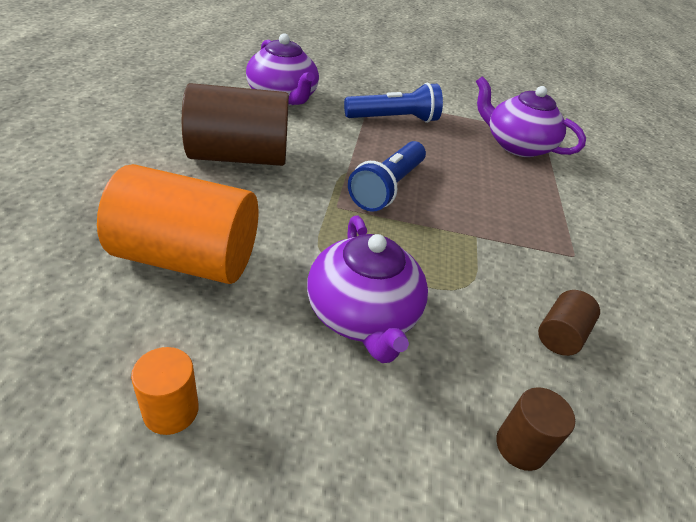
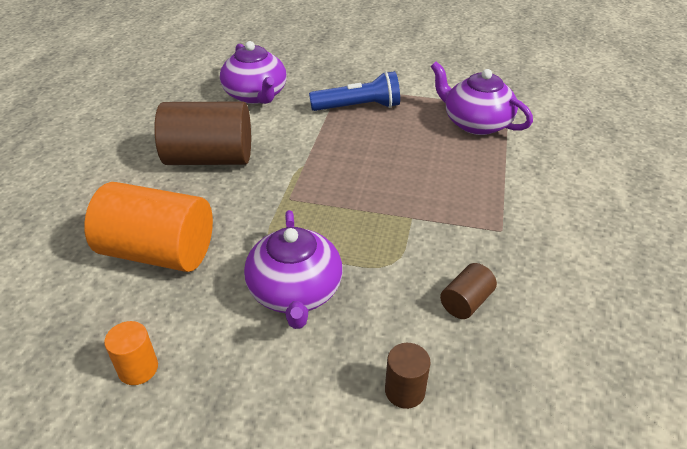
camera: 10 degrees right, 0 degrees up
(387, 187) = (338, 177): blue flashlight -> none

